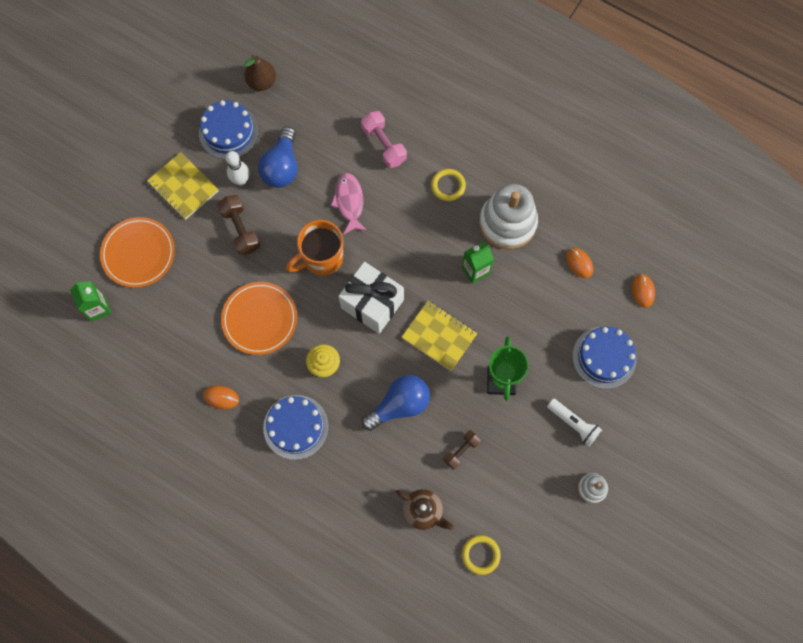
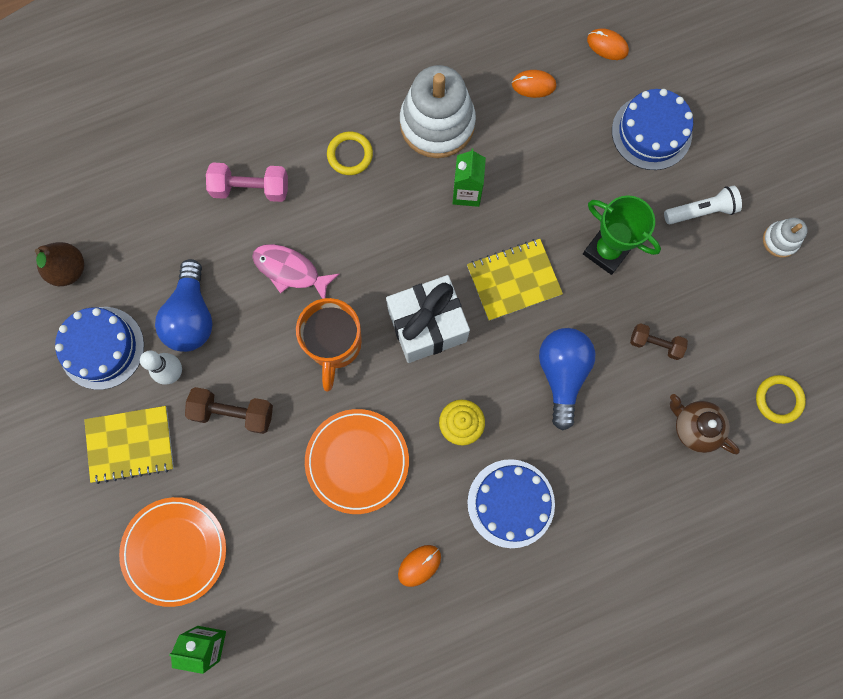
camera: 55 degrees left, 5 degrees up
(282, 167) = (192, 316): blue light bulb -> blue light bulb turned 45 degrees clockwise
(423, 511) = (694, 427): brown teapot -> brown teapot turned 120 degrees counterclockwise
(461, 451) = (655, 344): brown dumbbell -> brown dumbbell turned 60 degrees counterclockwise

